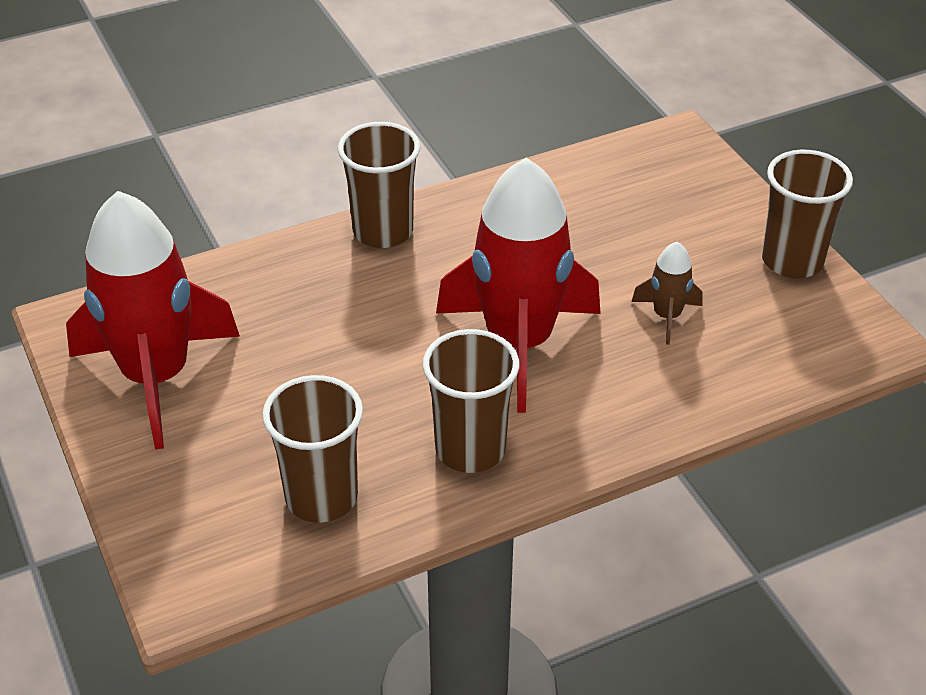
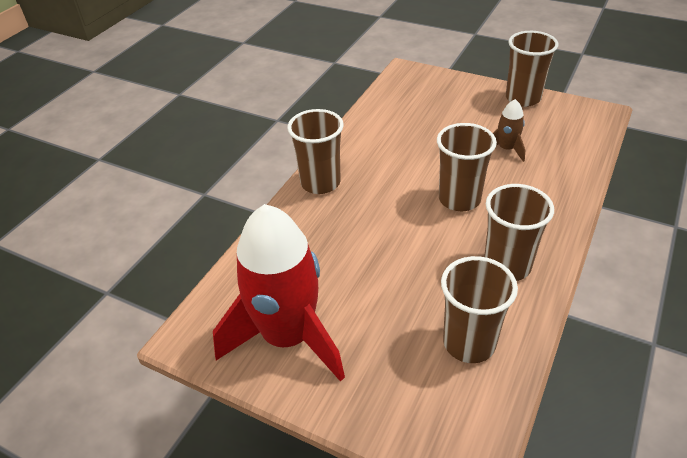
camera: 35 degrees left, 0 degrees up
(519, 343) = (459, 199): red rocket -> brown cup

